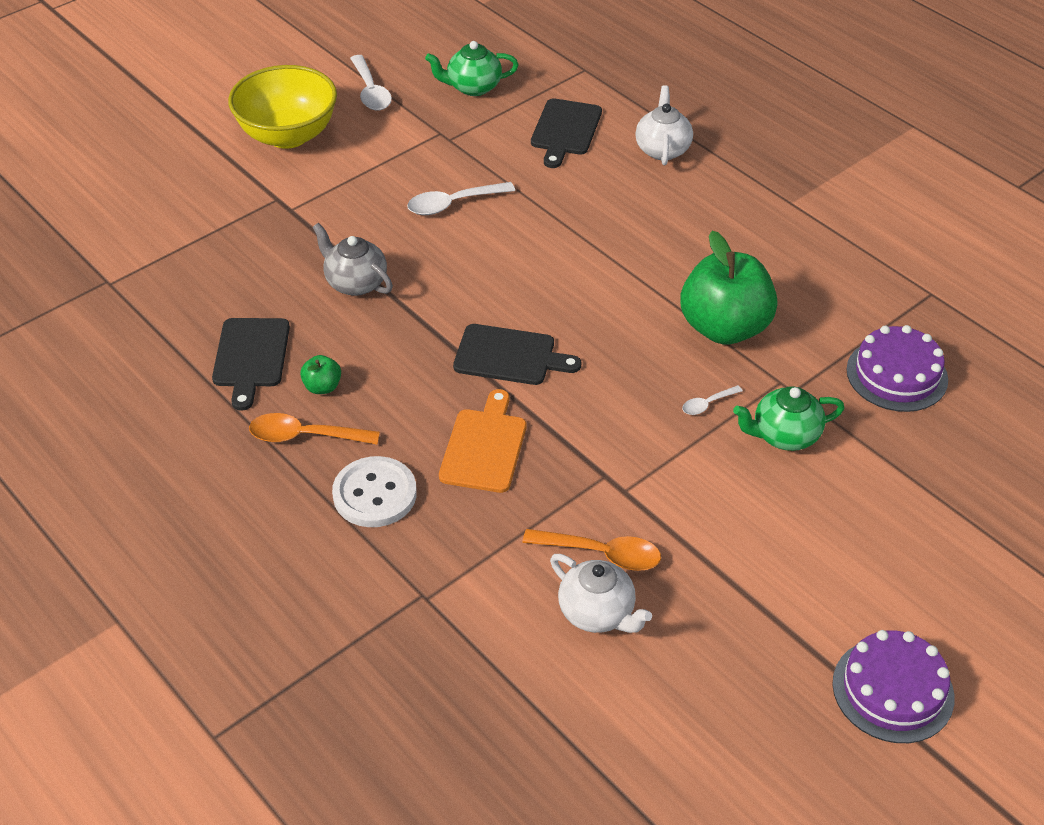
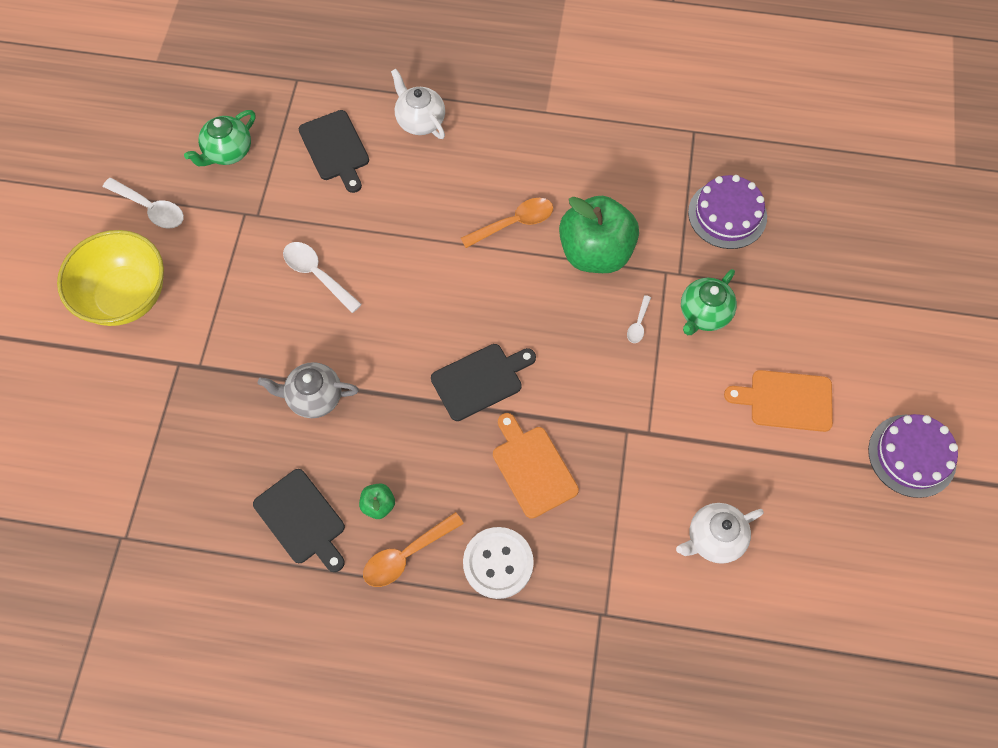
camera: 40 degrees left, 20 degrees up
(453, 204) = (317, 274): white spoon -> white spoon turned 105 degrees clockwise
(597, 613) = (714, 538): white teapot -> white teapot turned 150 degrees clockwise
(602, 554) = (678, 492): orange spoon -> orange spoon (514, 223)
(798, 555) = (786, 400): none -> orange cutting board

